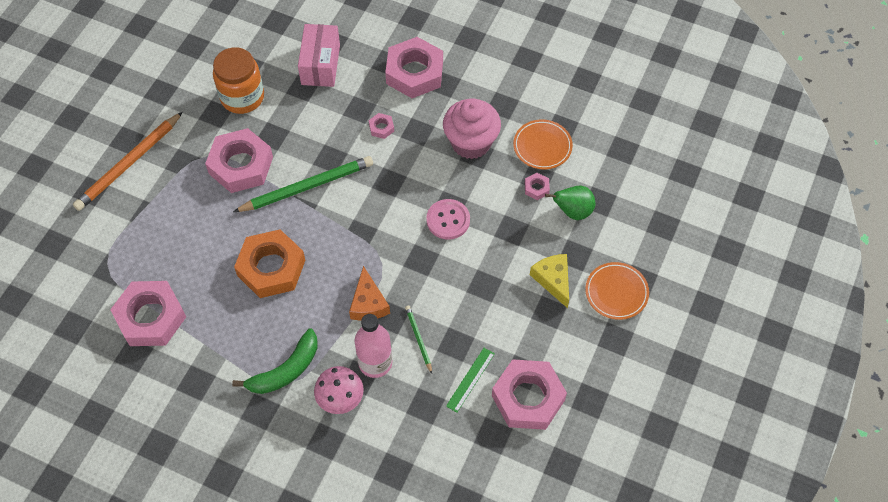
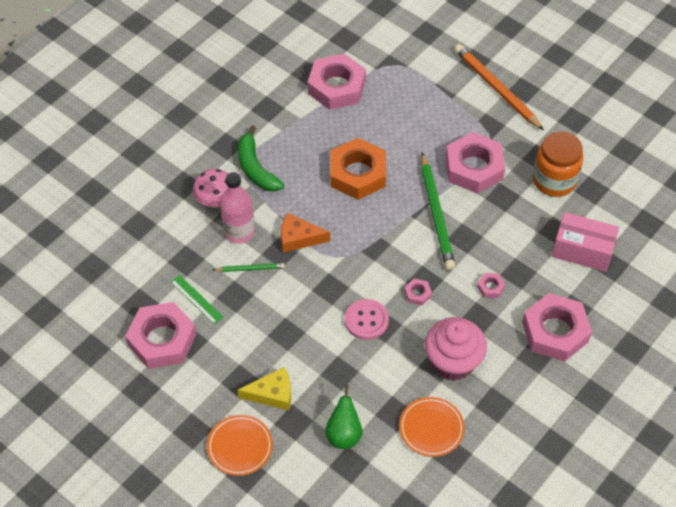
camera: 105 degrees right, 5 degrees down
(536, 188) = (381, 408): pink nut -> pink nut (417, 294)

